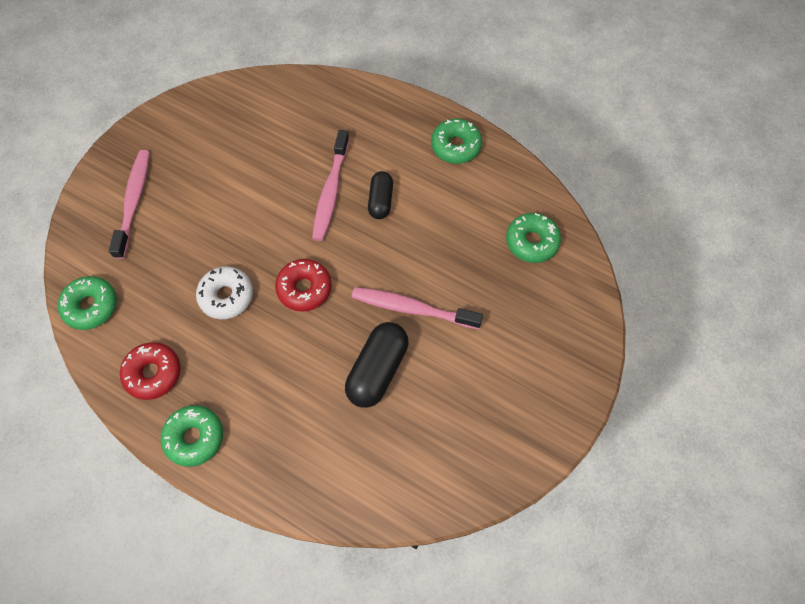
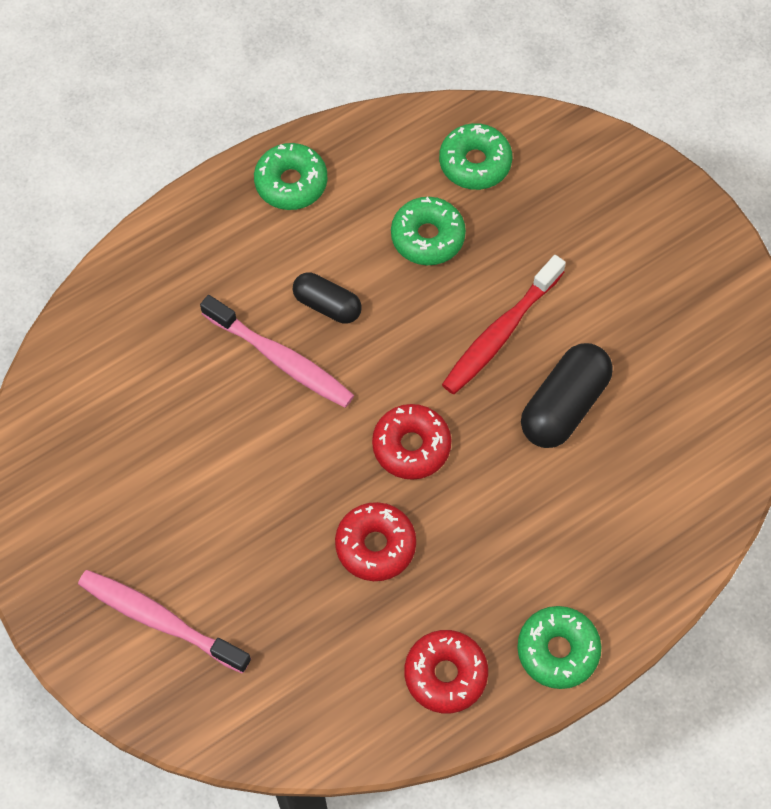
camera: 65 degrees left, 0 degrees up
(91, 306) = (304, 727): green donut -> green donut (427, 237)
(226, 296) = (375, 545): white donut -> red donut
(377, 370) = (564, 405): black capsule -> black capsule turned 75 degrees clockwise
(412, 308) = (500, 333): pink toothbrush -> red toothbrush

